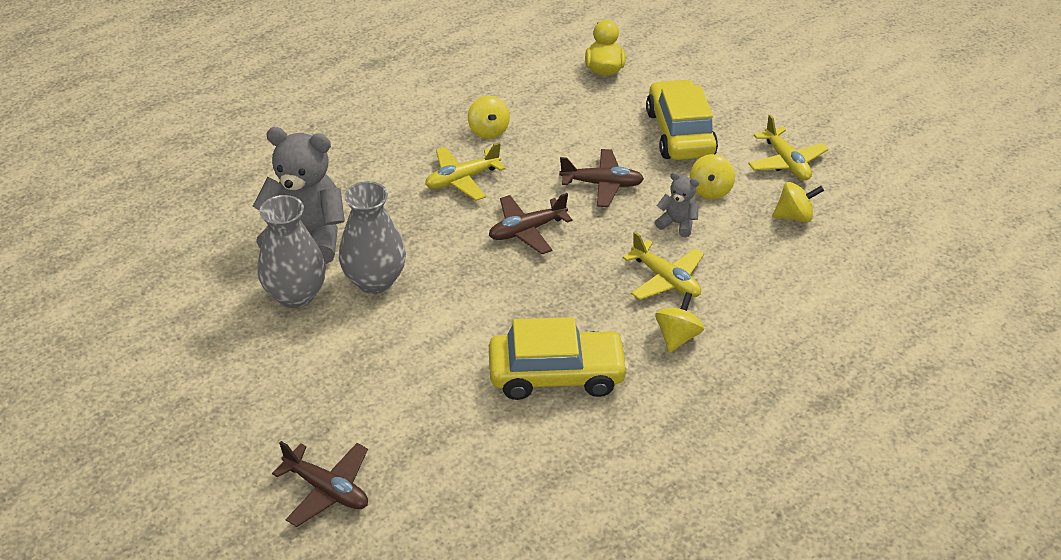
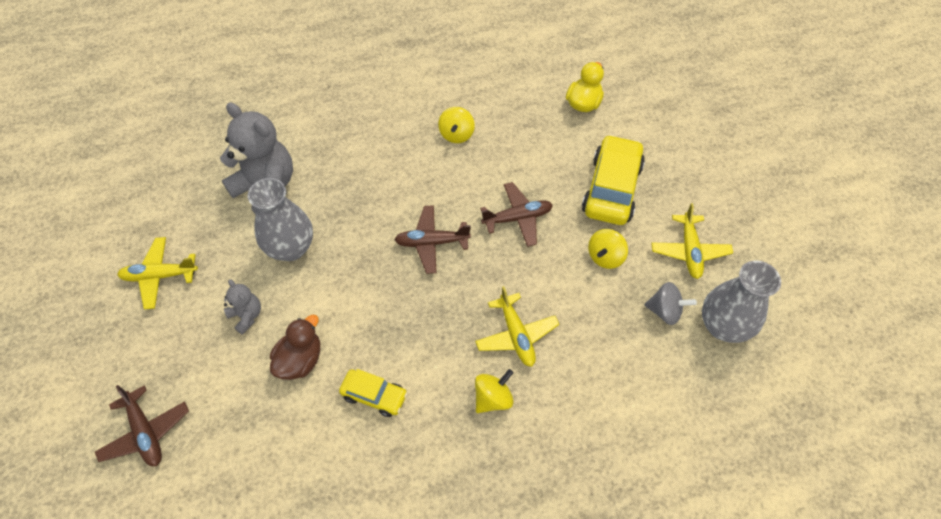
camera: 25 degrees right, 15 degrees up
(296, 295) = (228, 240): grey vase -> grey vase (723, 326)
(456, 372) = (300, 360): none -> brown duck
(462, 179) = (410, 175): yellow plane -> yellow plane (160, 276)
(556, 374) = (374, 395): yellow car -> yellow car, size x0.55
(602, 184) = (517, 218): brown plane -> brown plane turned 45 degrees counterclockwise
(677, 223) = (558, 281): grey teddy bear -> grey teddy bear (247, 316)
(794, 216) = (664, 311): yellow spinning top -> grey spinning top

